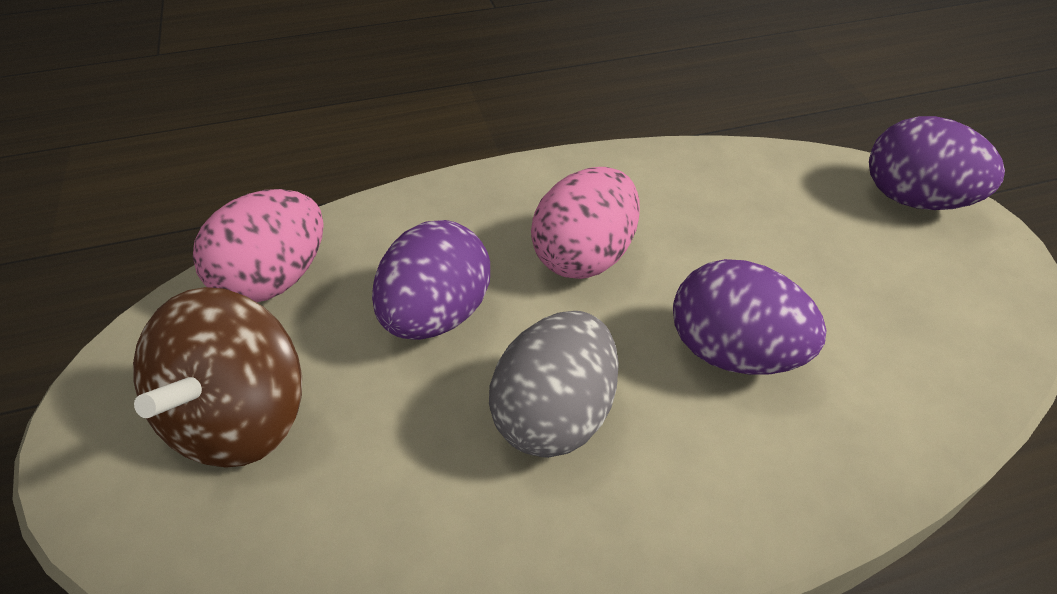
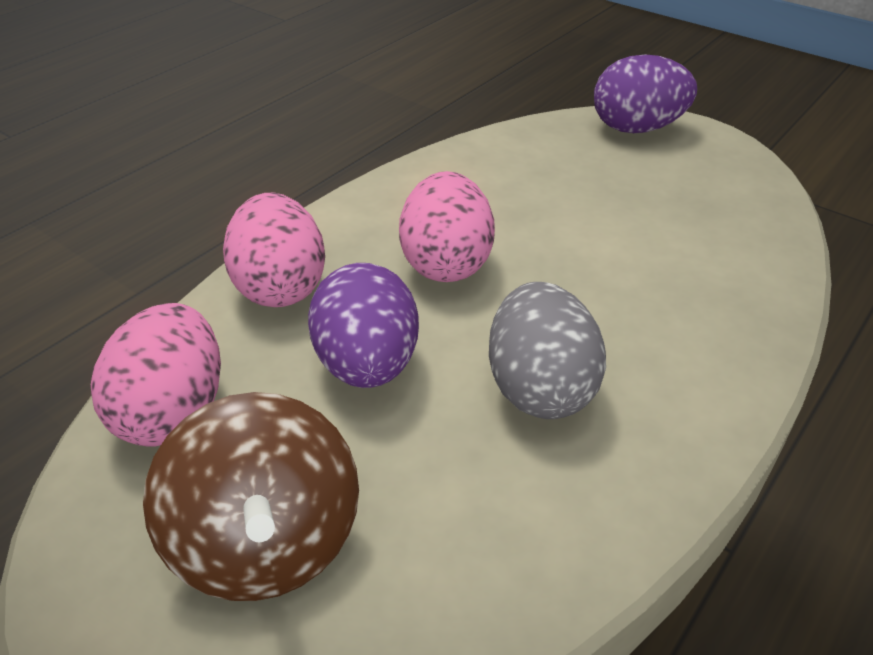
camera: 35 degrees left, 5 degrees down
(434, 214) = (280, 287): none -> pink egg
(733, 353) = (620, 280): purple egg -> none

